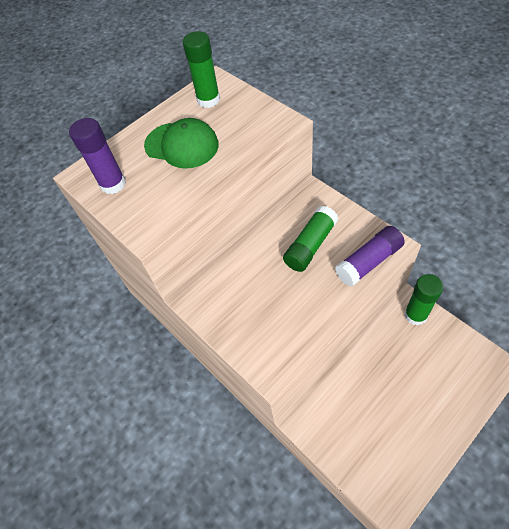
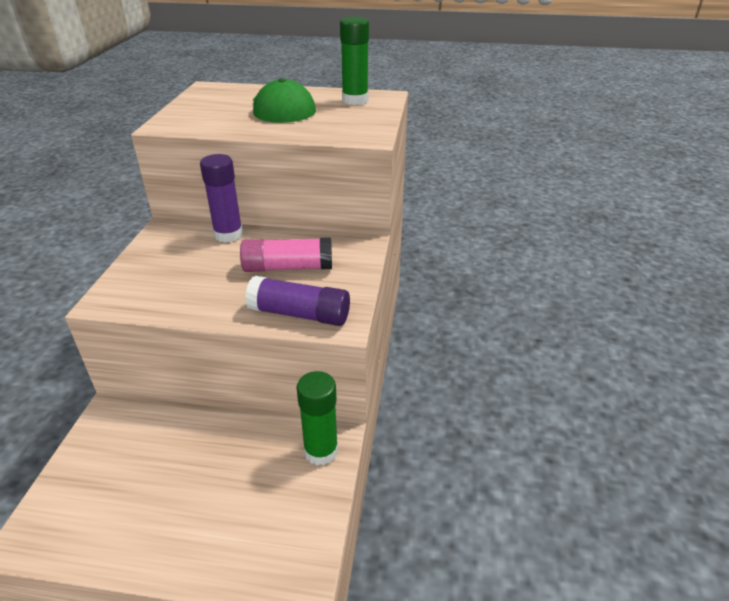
camera: 45 degrees right, 20 degrees down
(113, 184) = (207, 99): purple glue stick -> purple glue stick (228, 234)
(310, 245) = (288, 267): green glue stick -> pink glue stick

